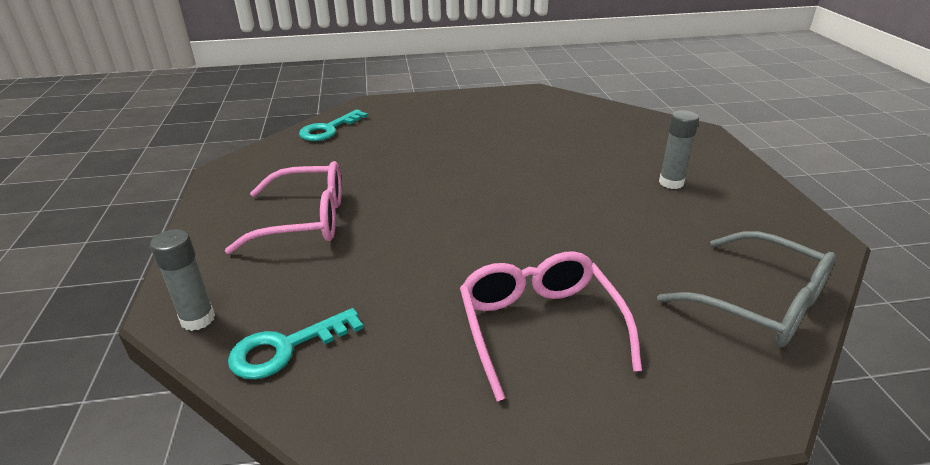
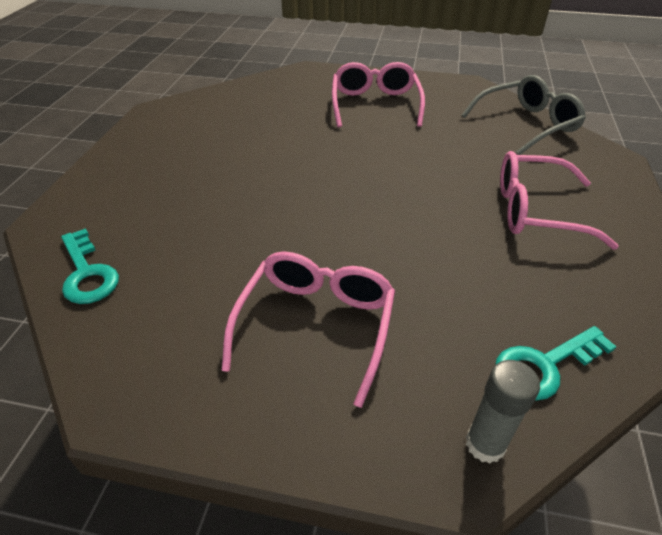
camera: 70 degrees left, 10 degrees up
(285, 348) = (544, 366): turquoise key -> turquoise key turned 75 degrees clockwise
(671, 183) = (375, 104): grey glue stick -> pink glasses

